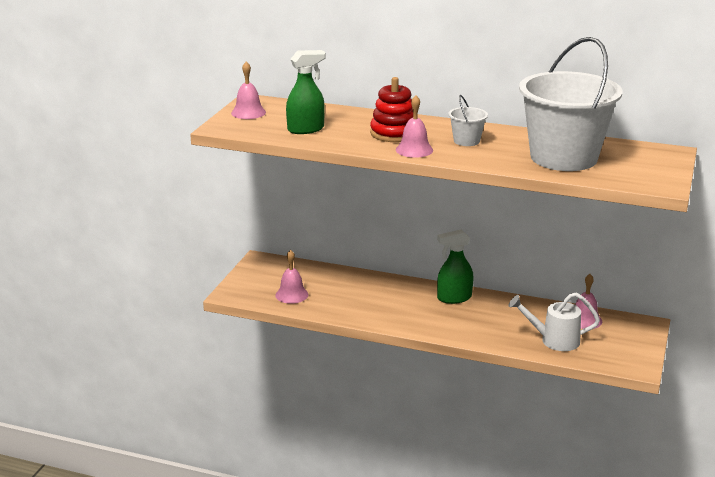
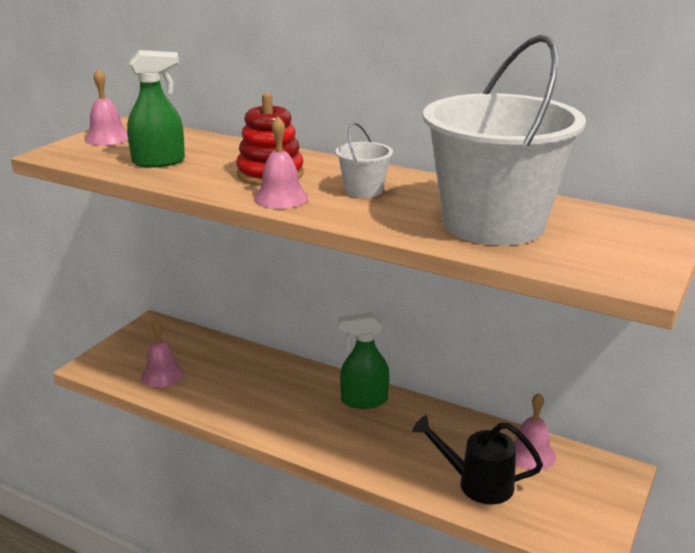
camera: 10 degrees right, 0 degrees up
(554, 340) = (477, 483): white watering can -> black watering can

